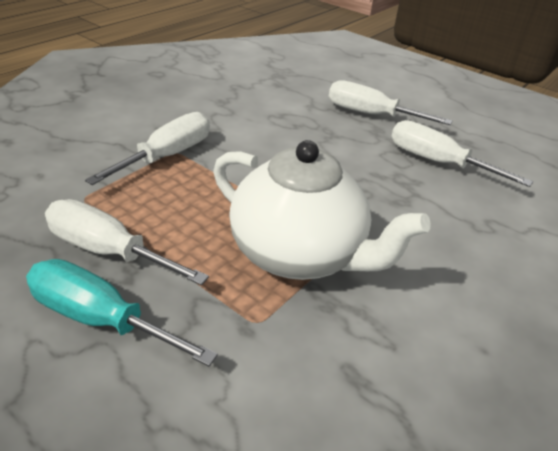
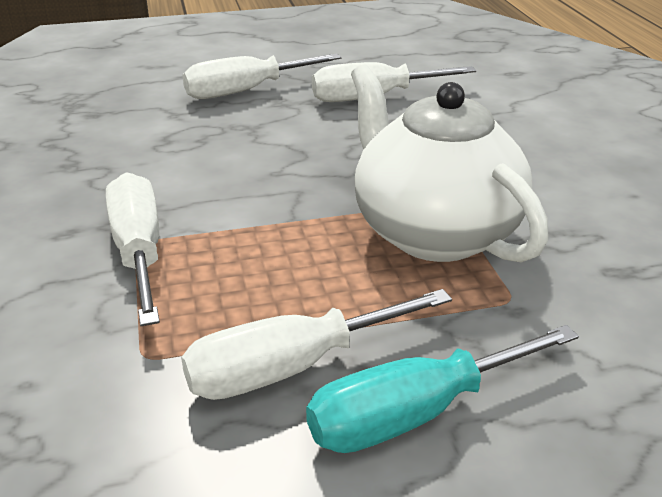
camera: 50 degrees left, 5 degrees down
(299, 254) = (433, 232): white teapot -> white teapot turned 105 degrees counterclockwise

